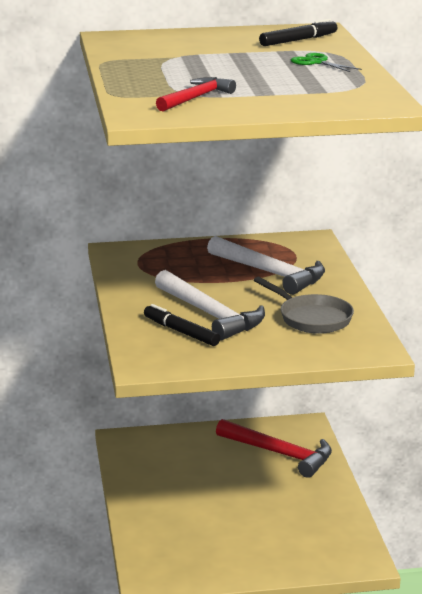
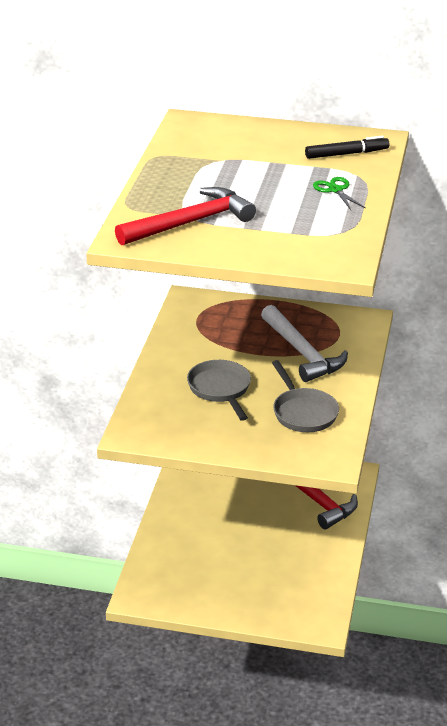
camera: 20 degrees right, 10 degrees up
(181, 332) = (184, 403): black marker -> none
(196, 98) = (190, 222): red hammer -> red hammer, size x1.63
(210, 314) = (220, 389): white hammer -> grey pan

